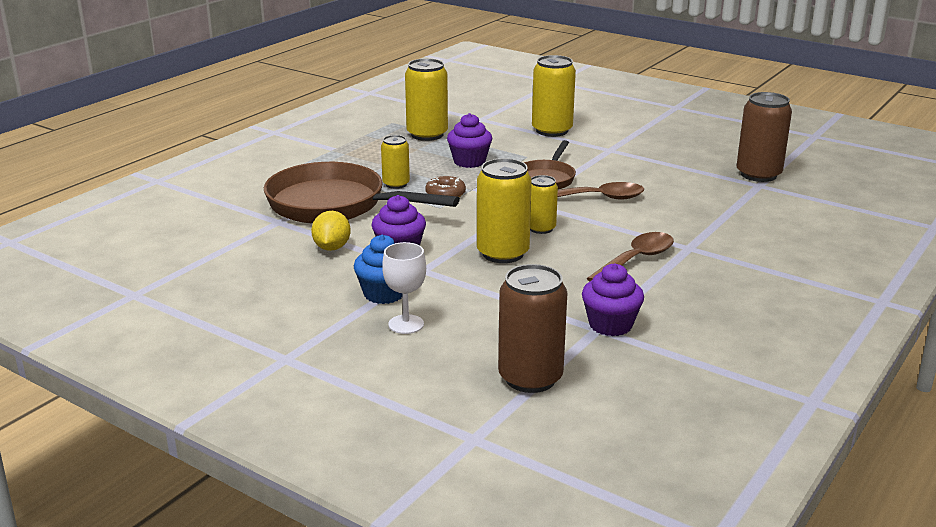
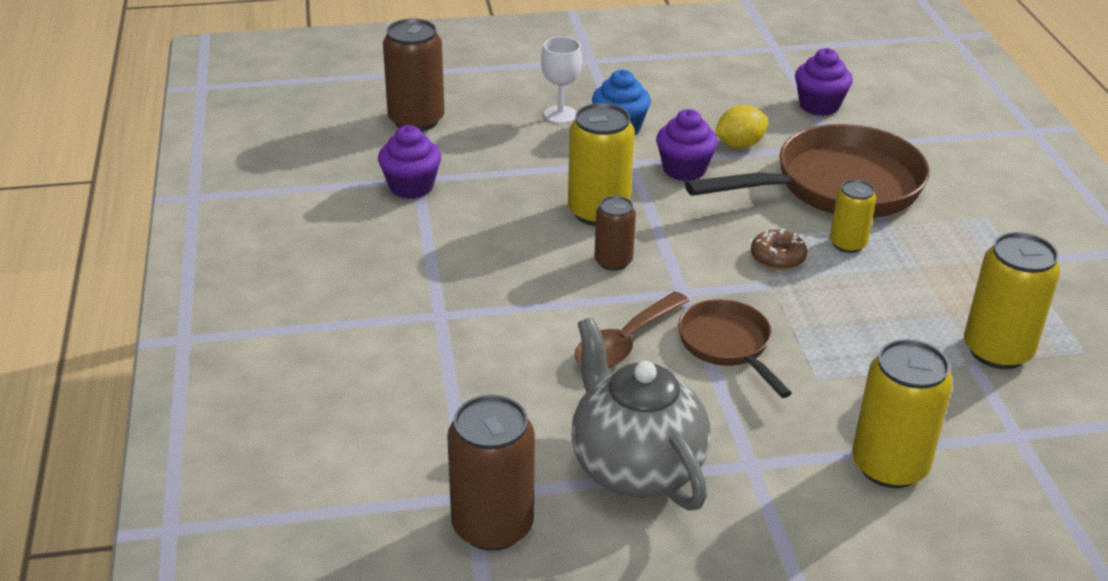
camera: 135 degrees right, 10 degrees up
(332, 248) = (739, 145): yellow lemon -> yellow lemon turned 75 degrees counterclockwise
(469, 161) = (855, 326): purple cupcake -> purple cupcake (819, 106)
(541, 228) = (613, 261): yellow can -> brown can
(636, 260) = (471, 268): brown spoon -> none
(665, 165) = (635, 468): none -> grey teapot

